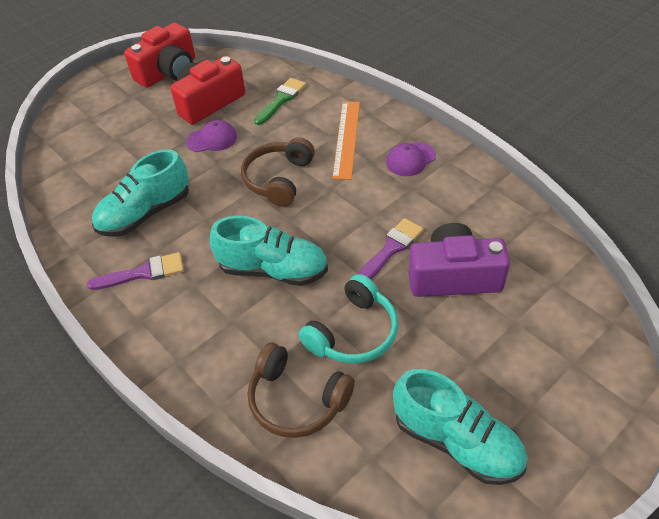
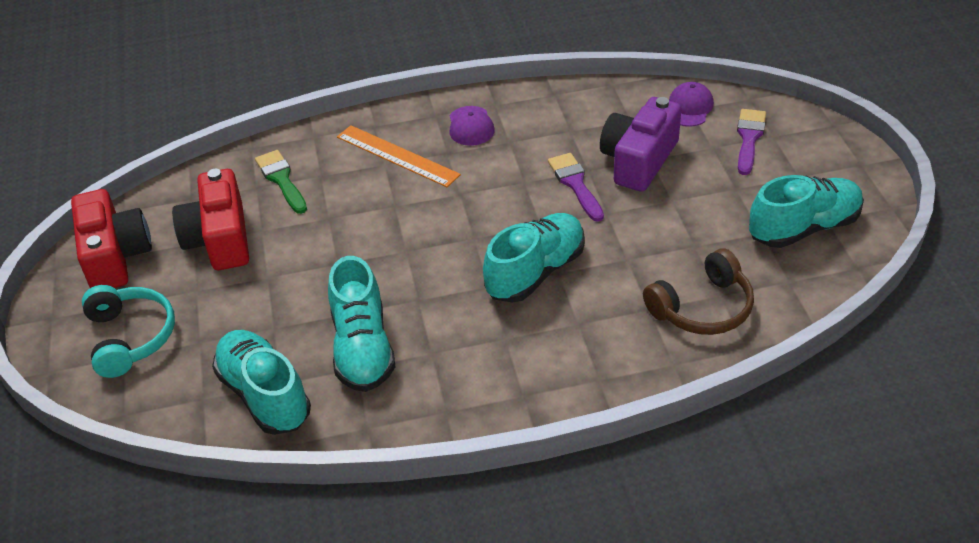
camera: 60 degrees left, 5 degrees down
(84, 189) = (264, 395): none -> turquoise shoe
(143, 273) = (456, 374): purple brush -> purple brush (749, 138)
(212, 139) = (290, 256): purple cap -> purple cap (689, 108)
(278, 179) = (410, 225): brown headphones -> none
(353, 332) = (654, 245): turquoise headphones -> turquoise headphones (130, 337)

